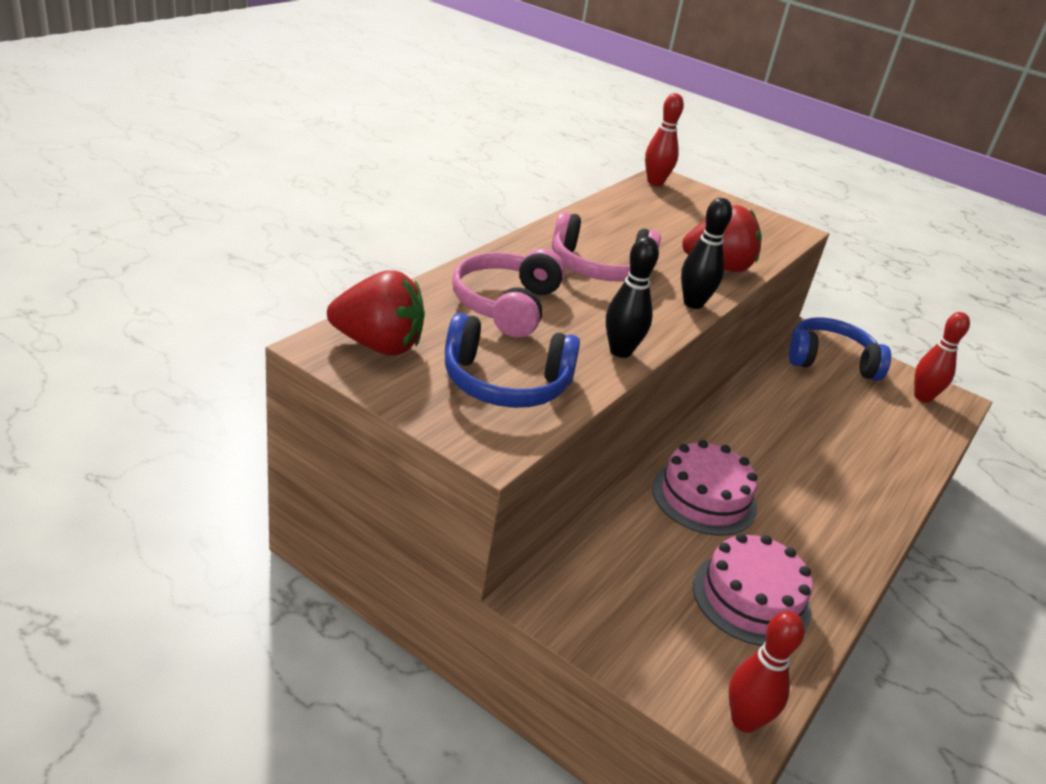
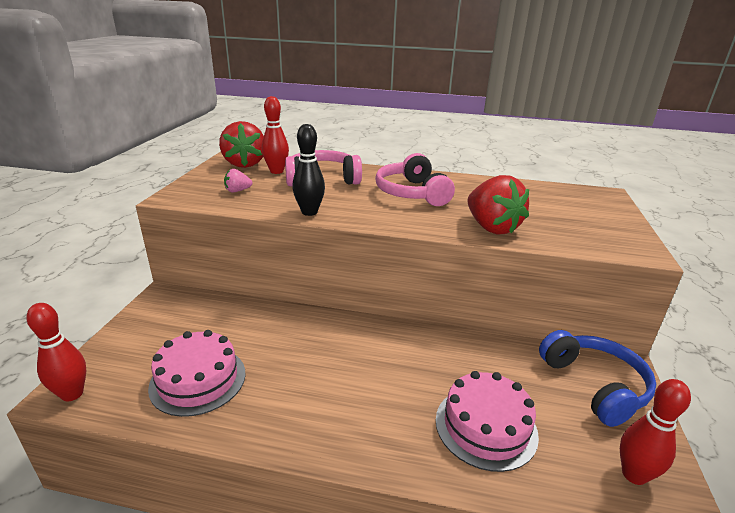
camera: 70 degrees right, 5 degrees down
(505, 383) = (237, 191): blue headphones -> pink strawberry
(655, 182) = (588, 191): red bowling pin -> red bowling pin (276, 171)
(693, 303) = (412, 225): black bowling pin -> none
(704, 497) = (300, 339): pink cake -> pink cake (486, 426)

